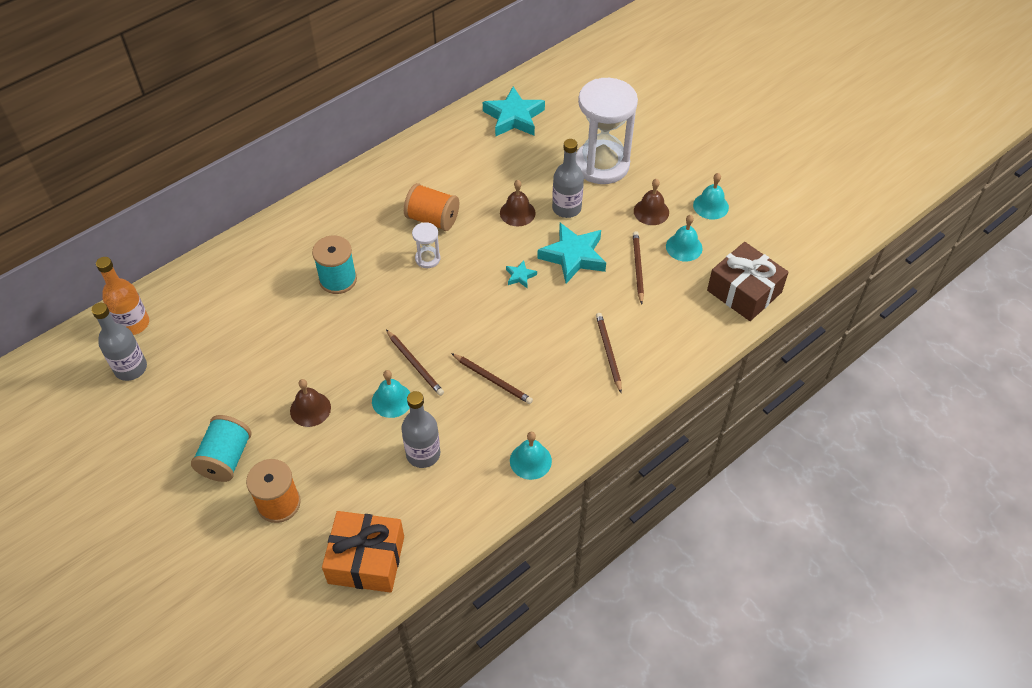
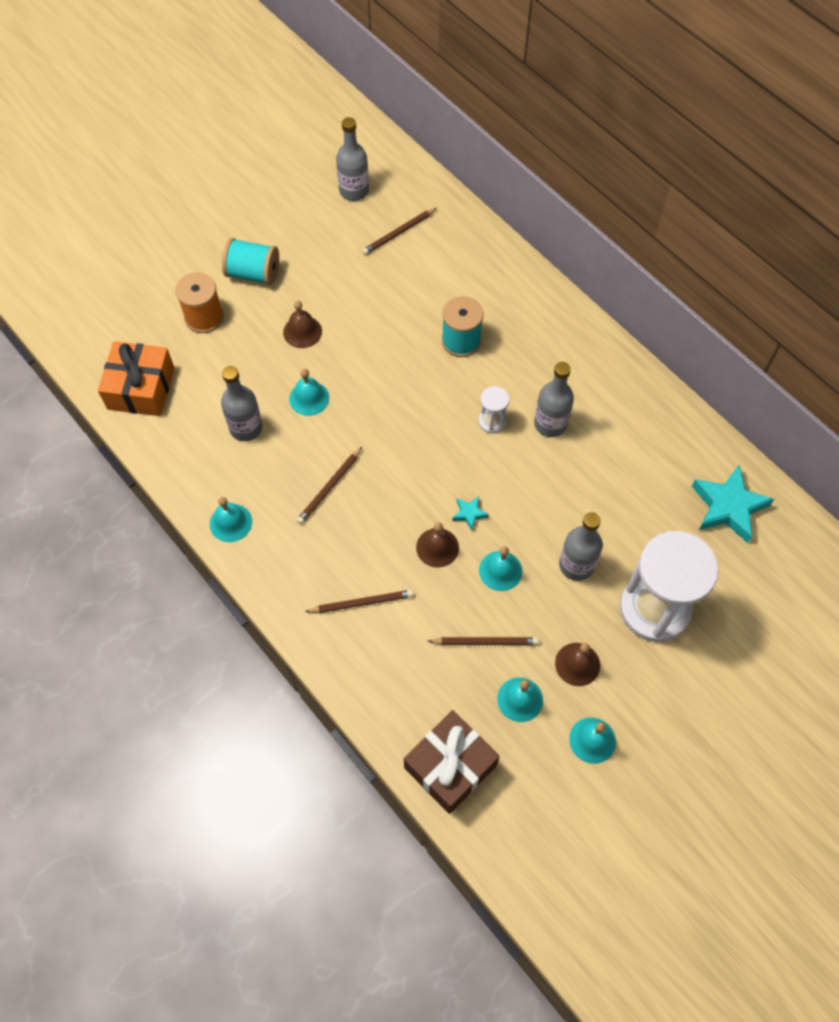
camera: 90 degrees right, 10 degrees up
(133, 324) = (404, 184): orange bottle -> none
(415, 364) = (352, 416): brown pencil -> brown pencil (399, 233)
(432, 219) = (550, 423): orange spool -> grey bottle
(517, 213) = (565, 511): brown bell -> brown bell (437, 547)
(573, 256) = (500, 570): turquoise star -> turquoise bell

